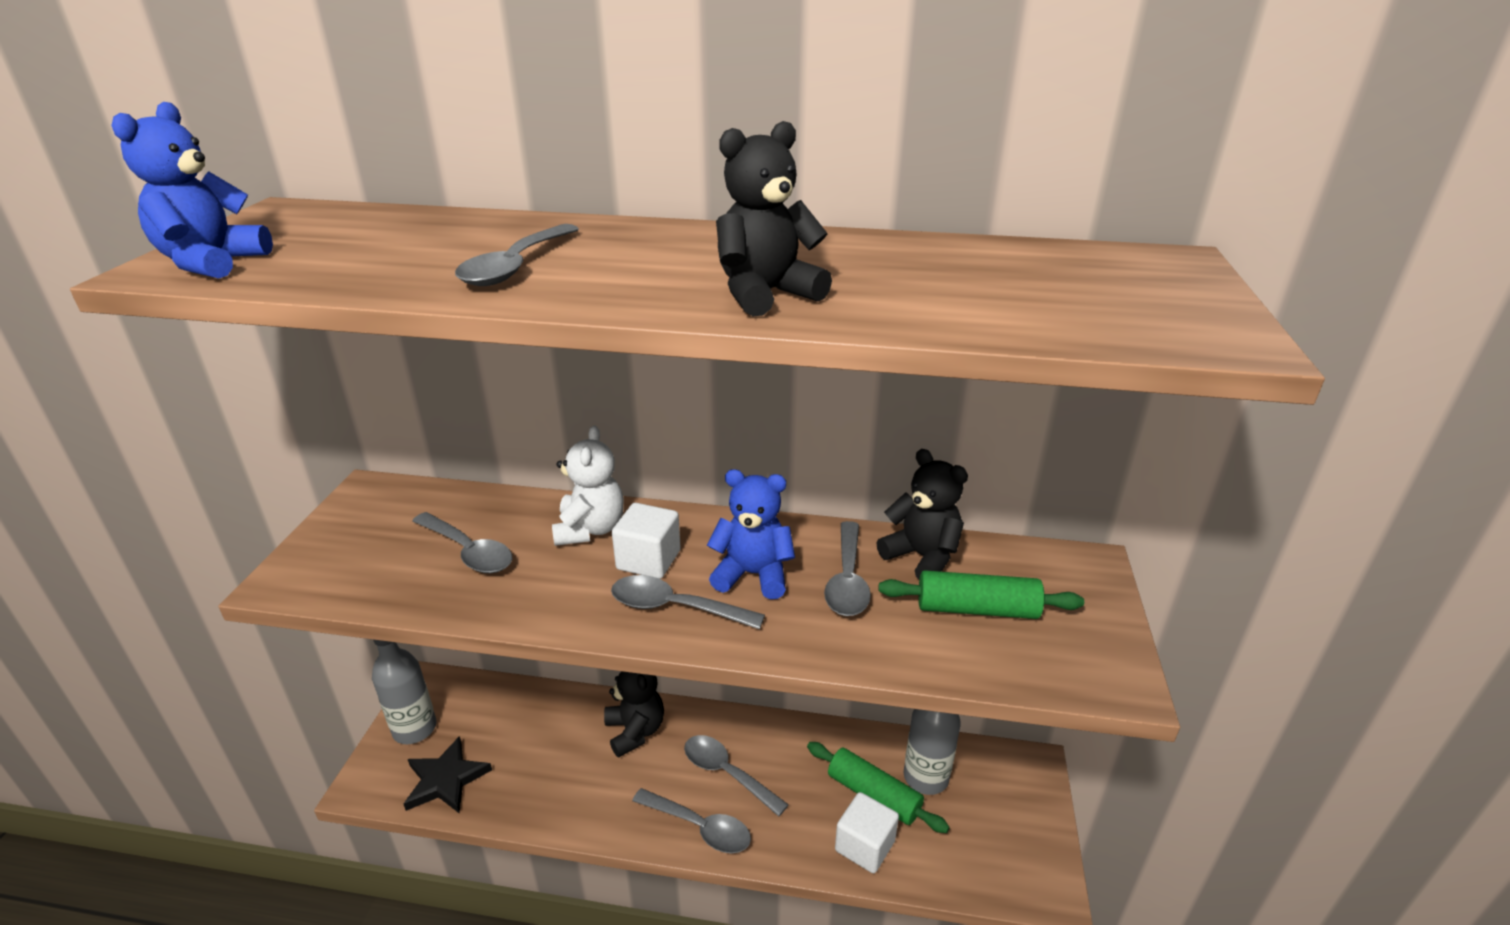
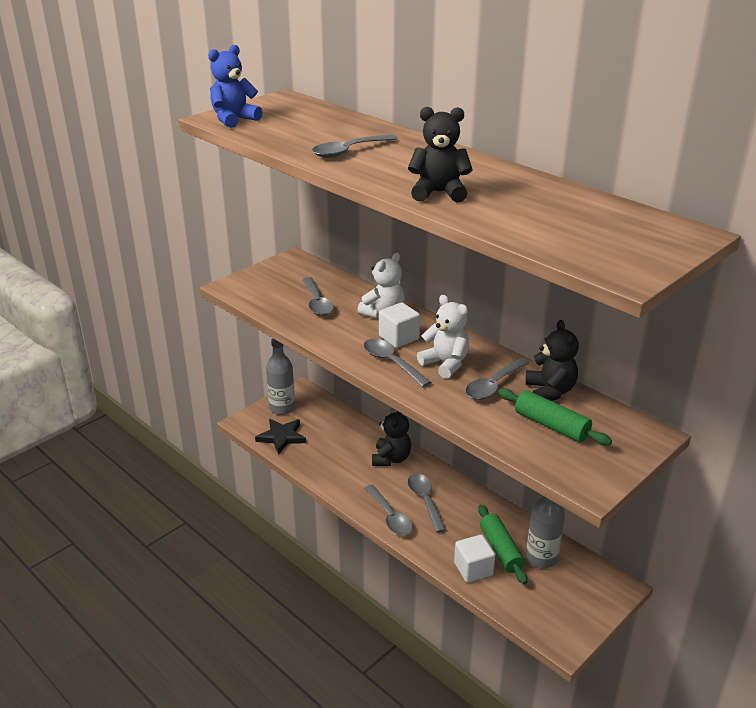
camera: 35 degrees right, 0 degrees up
(753, 574) = (445, 364): blue teddy bear -> white teddy bear

